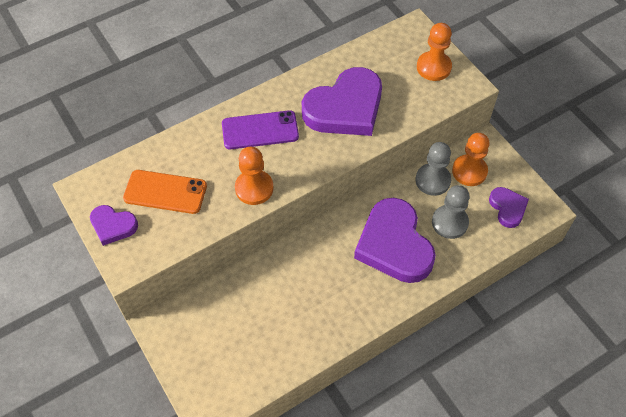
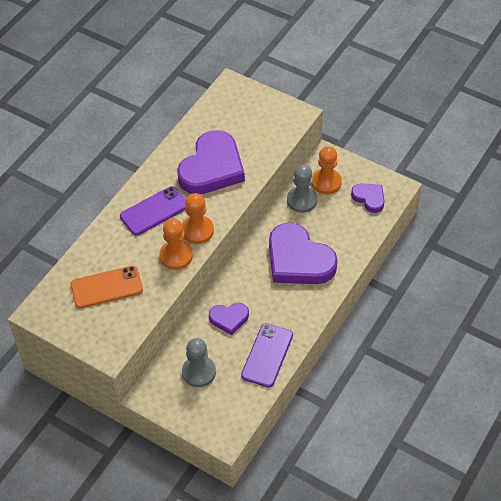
camera: 25 degrees left, 5 degrees down
(113, 226) = (80, 329): purple heart -> purple heart (229, 318)
(303, 338) = (267, 355): none -> purple phone
(433, 67) = (263, 110): orange pawn -> orange pawn (197, 230)
(449, 222) = (331, 226): grey pawn -> grey pawn (199, 372)

